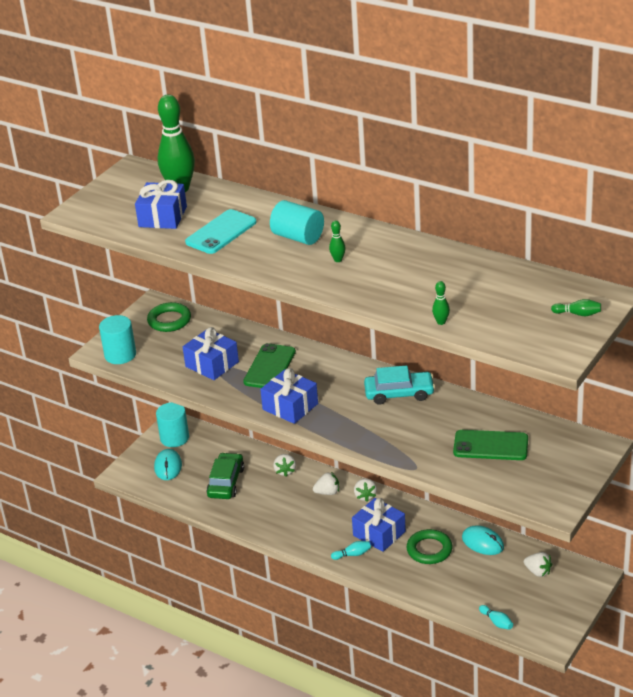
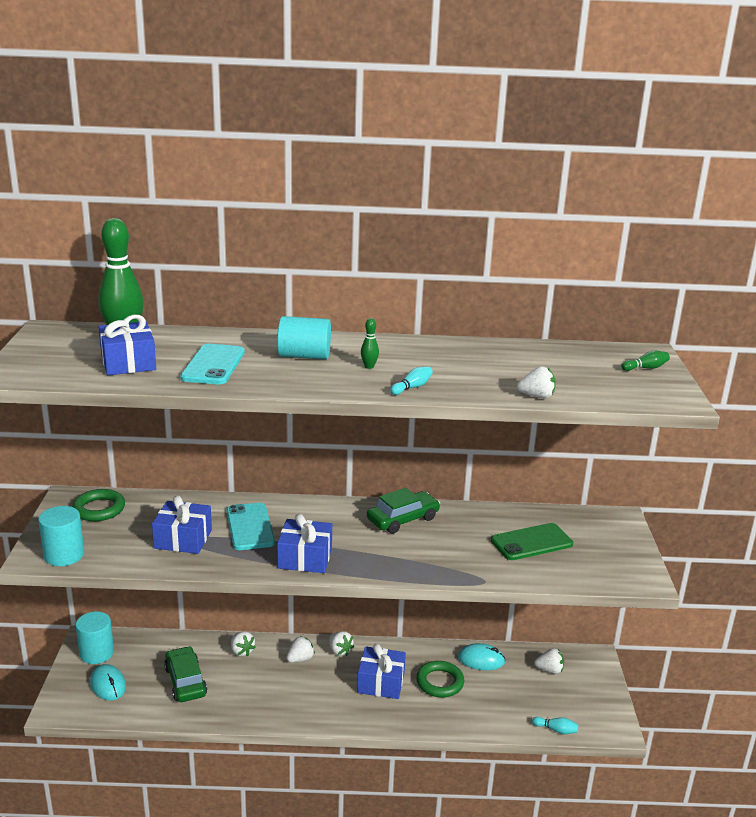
camera: 35 degrees left, 10 degrees down
(270, 367) = (250, 527): green phone -> turquoise phone
(352, 554) = (371, 712): turquoise bowling pin -> turquoise bowling pin (412, 387)
(399, 393) = (403, 519): turquoise car -> green car
(441, 322) = (536, 396): green bowling pin -> white strawberry

